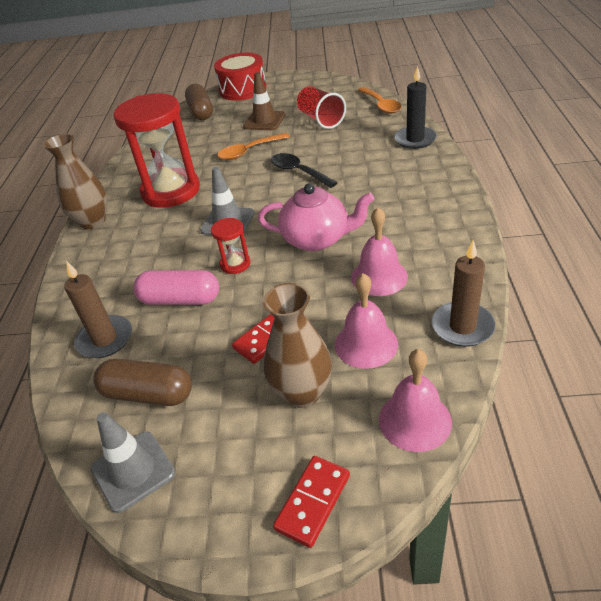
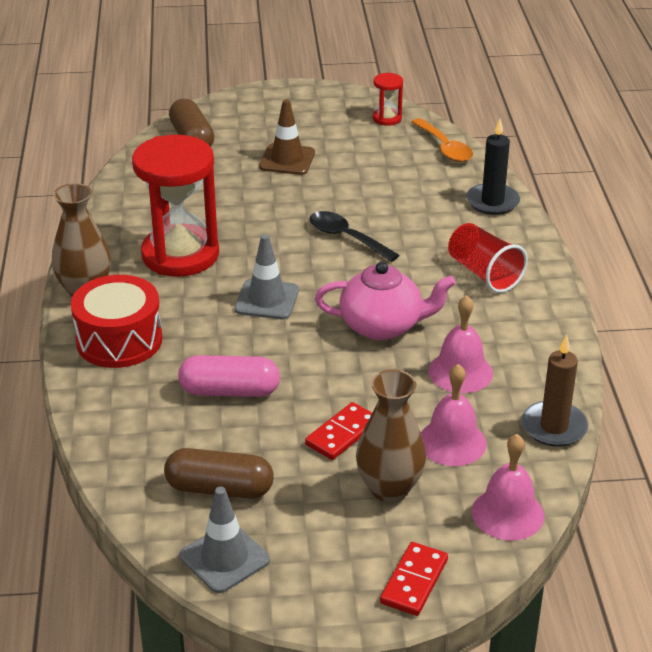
camera: 10 degrees left, 5 degrees down
(105, 339) = (151, 432): brown candle -> none
(235, 264) = (287, 352): red hourglass -> red hourglass (387, 118)
(243, 90) = (246, 107): red drum -> red drum (119, 340)
(249, 151) = (274, 204): orange spoon -> none
(321, 119) = (365, 163): red cup -> red cup (484, 273)

